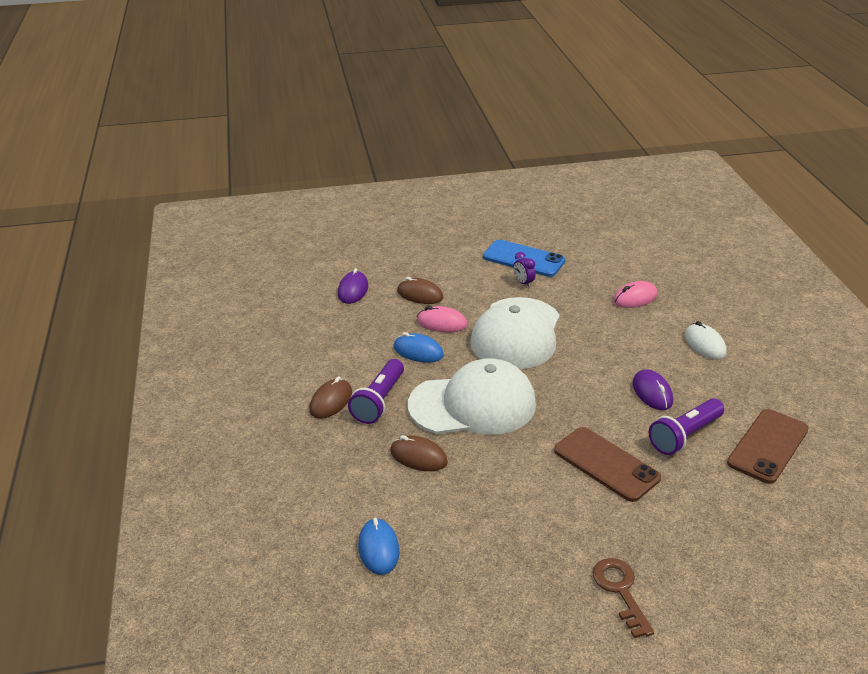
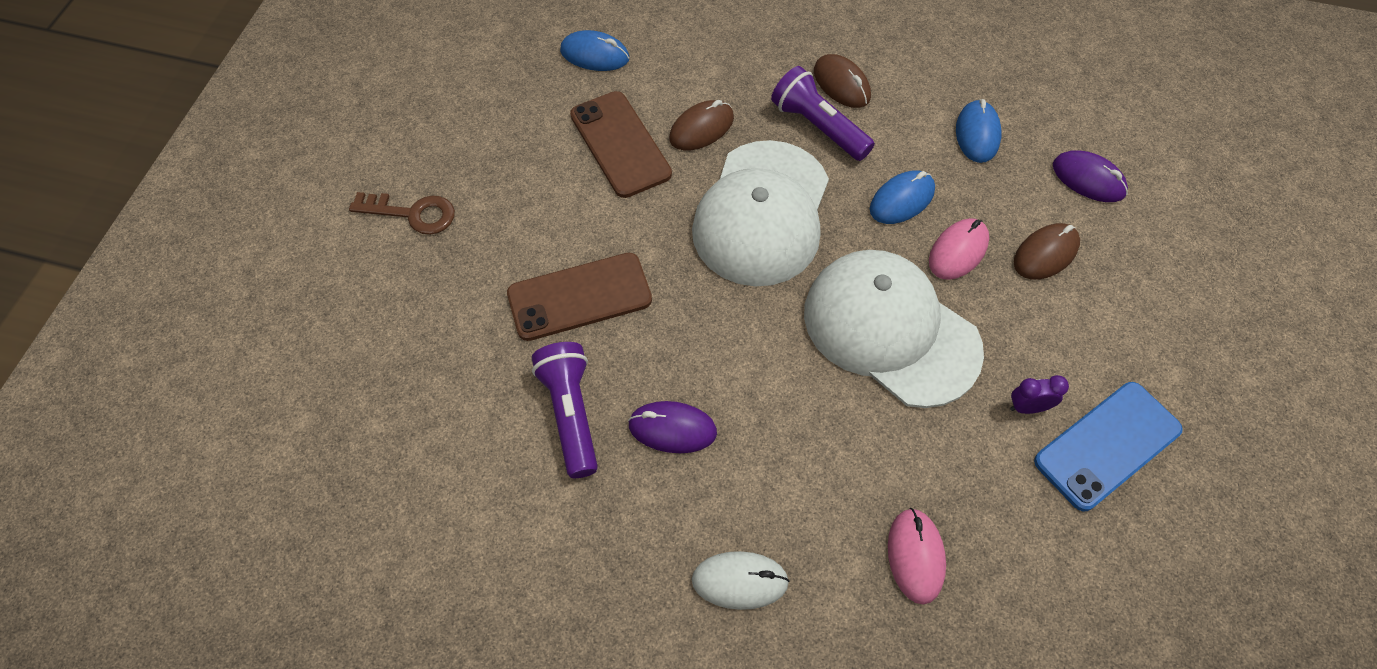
camera: 115 degrees right, 25 degrees up
(342, 335) = (977, 134): none -> blue mouse
(767, 446) = (491, 503): brown phone -> brown phone (620, 144)

